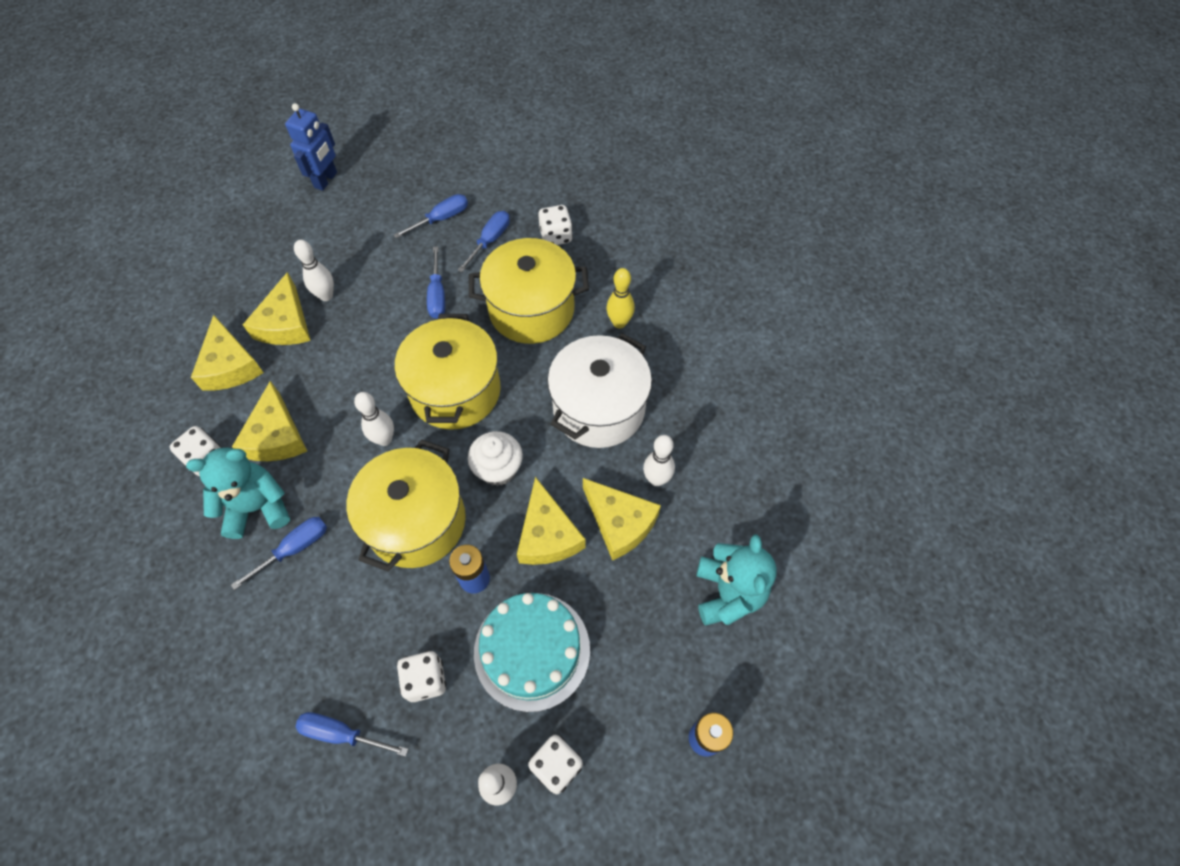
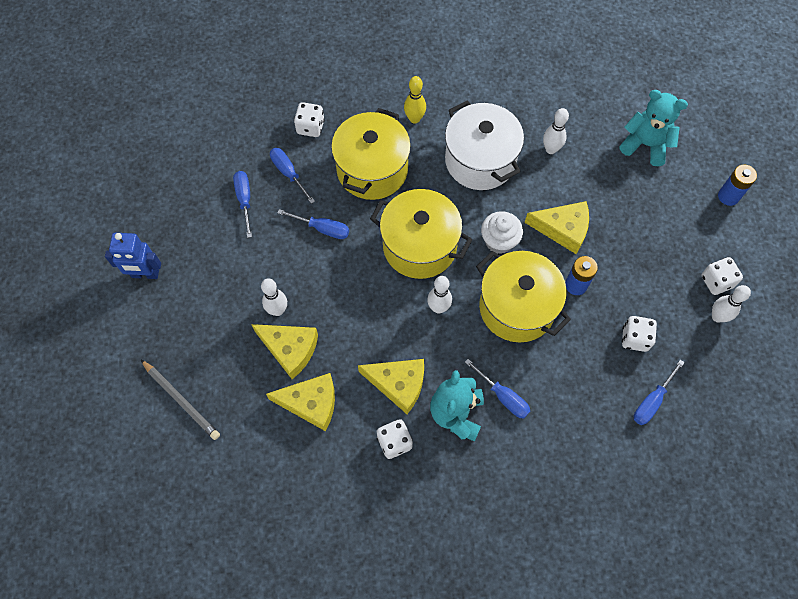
camera: 65 degrees left, 5 degrees up
(202, 261) = (181, 400): none -> grey pencil
(294, 549) = (503, 396): blue screwdriver -> blue screwdriver turned 150 degrees clockwise
(326, 180) = (145, 274): blue robot -> blue robot turned 135 degrees clockwise
(532, 650) = (639, 268): turquoise cake -> none
(619, 522) = (572, 183): yellow cheese -> none

